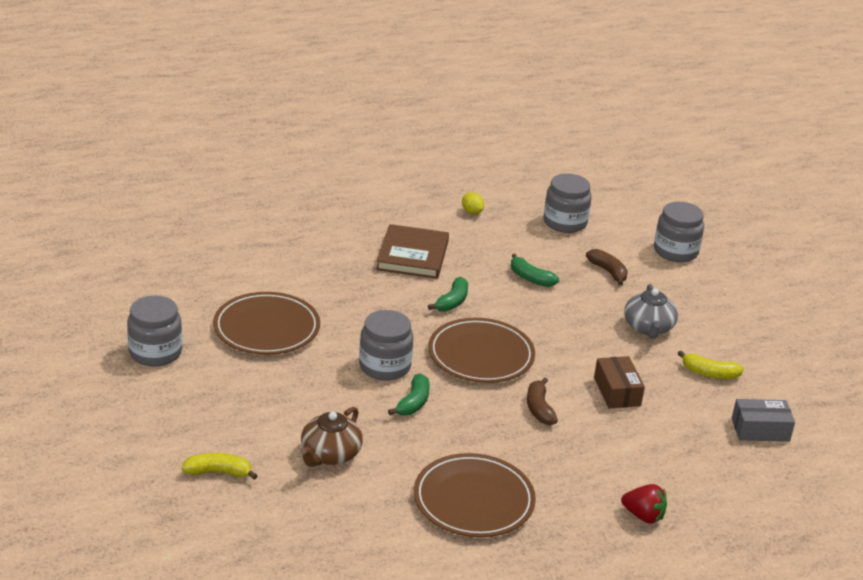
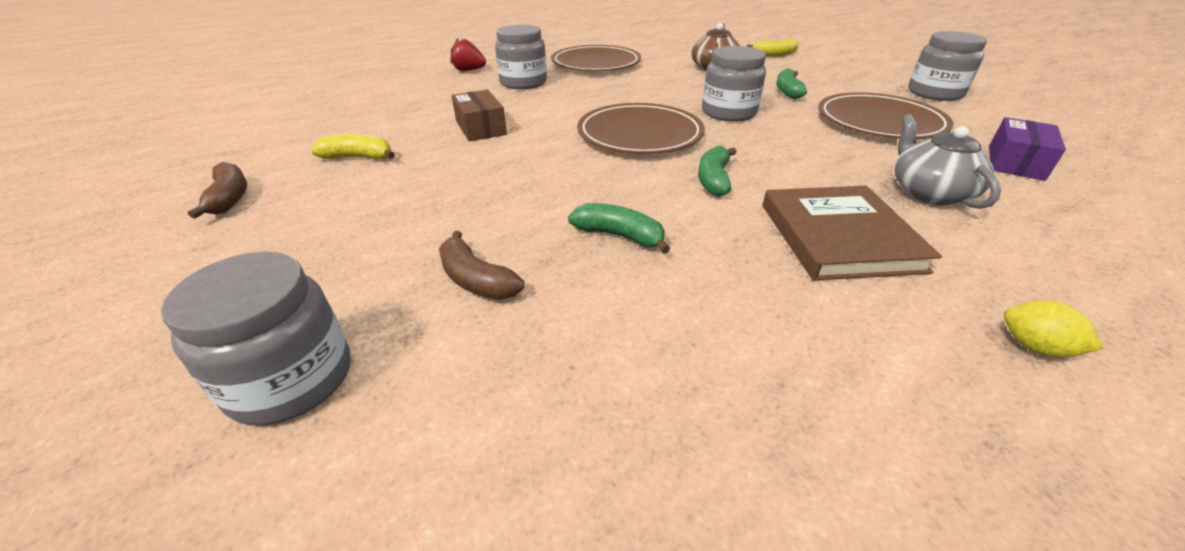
camera: 170 degrees right, 5 degrees up
(233, 273) = (1015, 162): none -> purple box
(413, 403) = (678, 96): green banana -> green banana (787, 91)
(472, 212) = (842, 389): yellow lemon -> yellow lemon (1034, 347)
(539, 408) = (561, 107): brown banana -> brown banana (229, 198)
(565, 222) = (588, 417): grey jar -> grey jar (523, 83)
(648, 328) = (423, 195): grey teapot -> grey teapot (929, 192)
(760, 430) = (330, 122): grey box -> none

